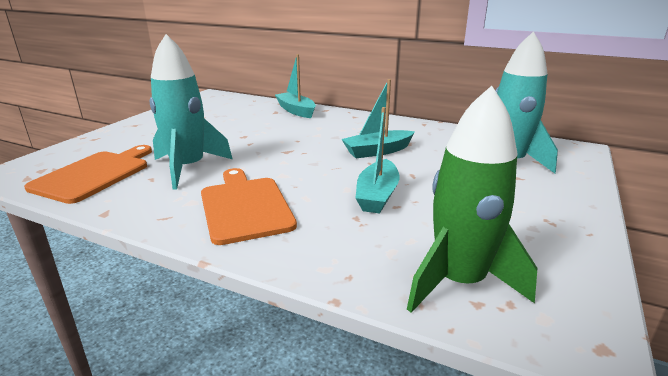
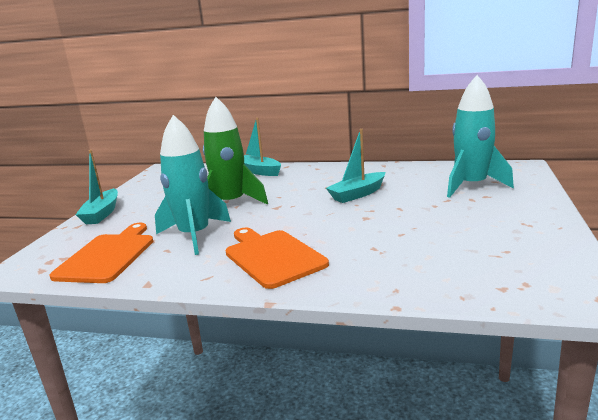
camera: 10 degrees left, 5 degrees down
(377, 195) = (380, 228): turquoise boat -> turquoise boat (102, 213)
(459, 282) = (481, 277): green rocket -> green rocket (231, 203)

